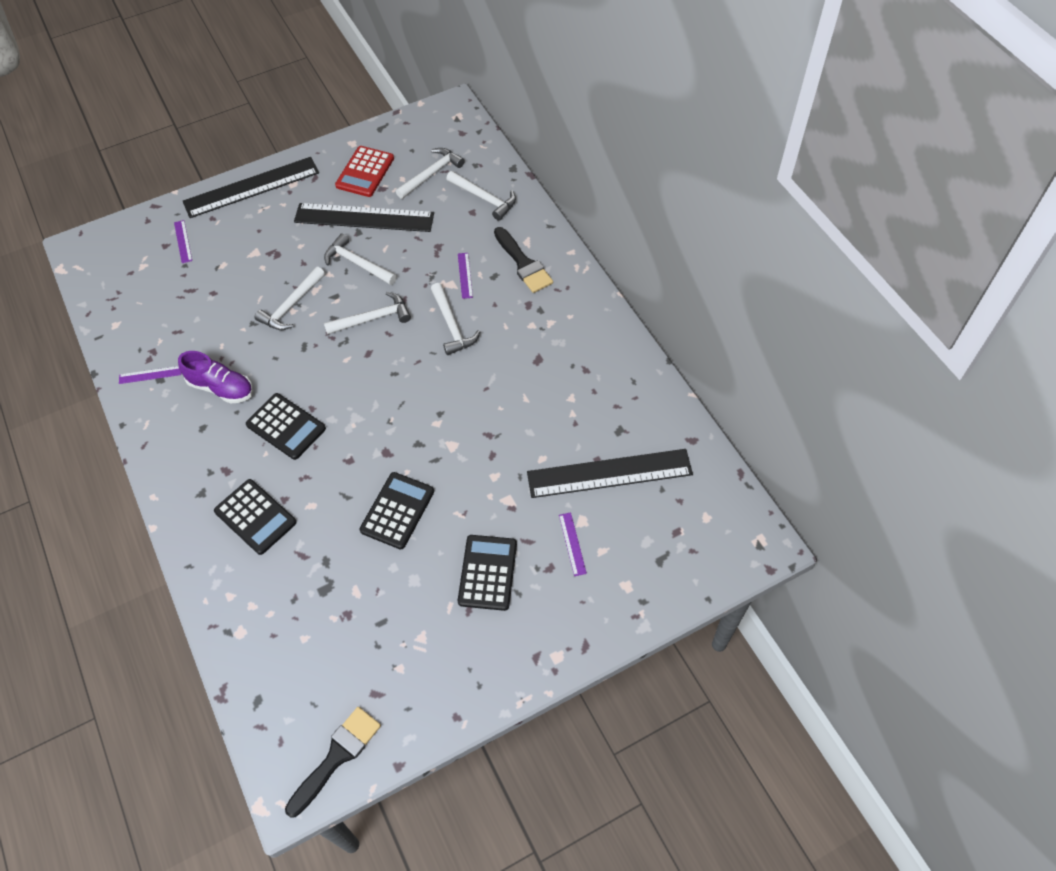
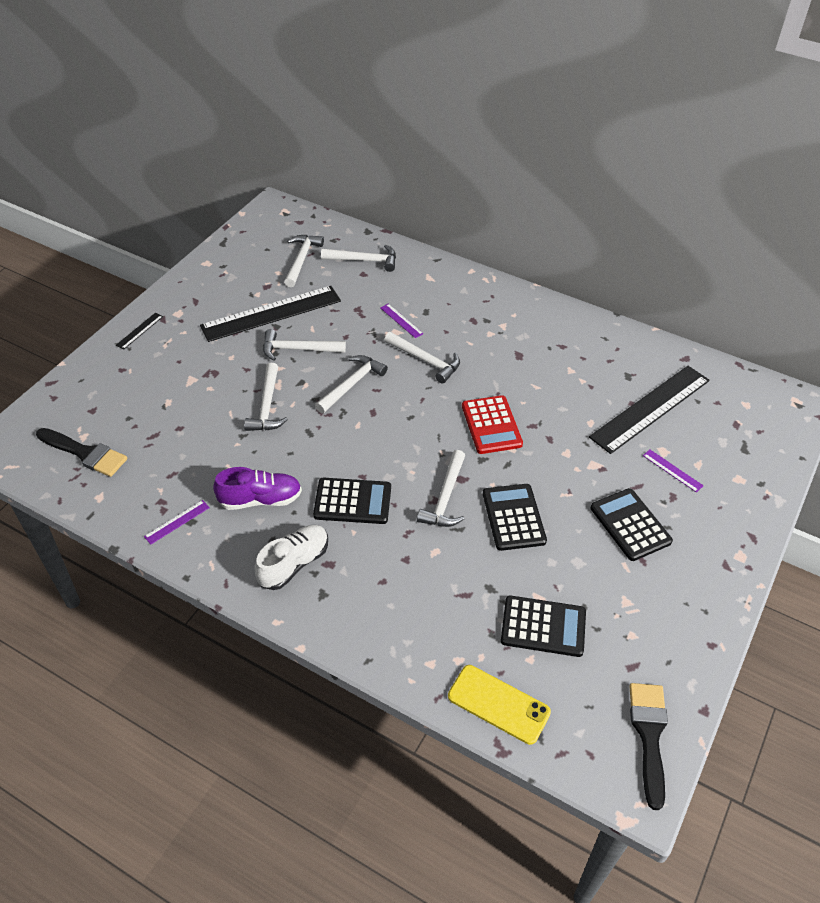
camera: 35 degrees left, 10 degrees down
(183, 241) = (108, 399): purple ruler -> none
(201, 456) = (294, 564): none -> white shoe
(249, 659) = (498, 704): none -> yellow phone
(251, 187) = (140, 331): black ruler -> black ruler, size x0.40
(255, 517) = (393, 586): black calculator -> black calculator (543, 626)
(358, 463) = (445, 498): none -> white hammer
(365, 172) = (239, 280): red calculator -> red calculator (491, 425)
(523, 264) = (441, 293): black brush -> black brush (85, 453)

